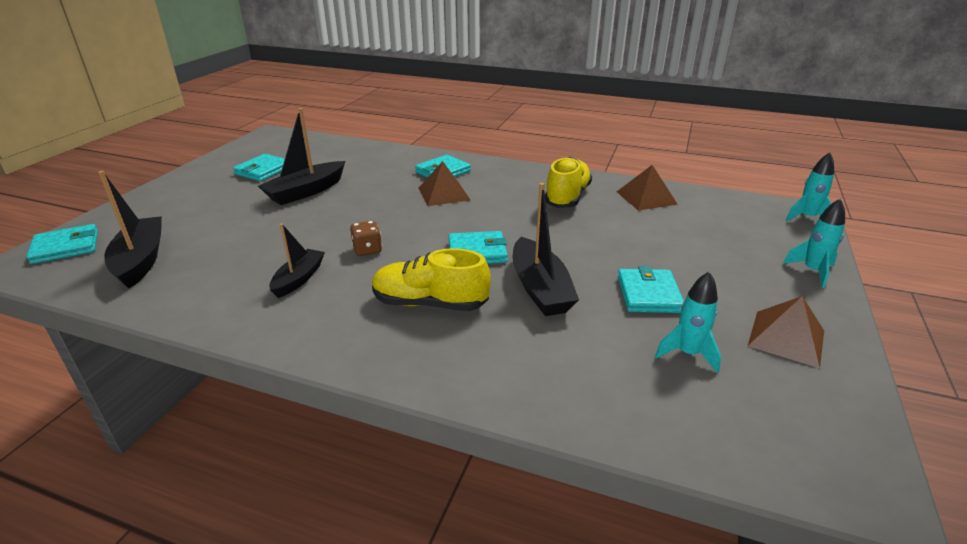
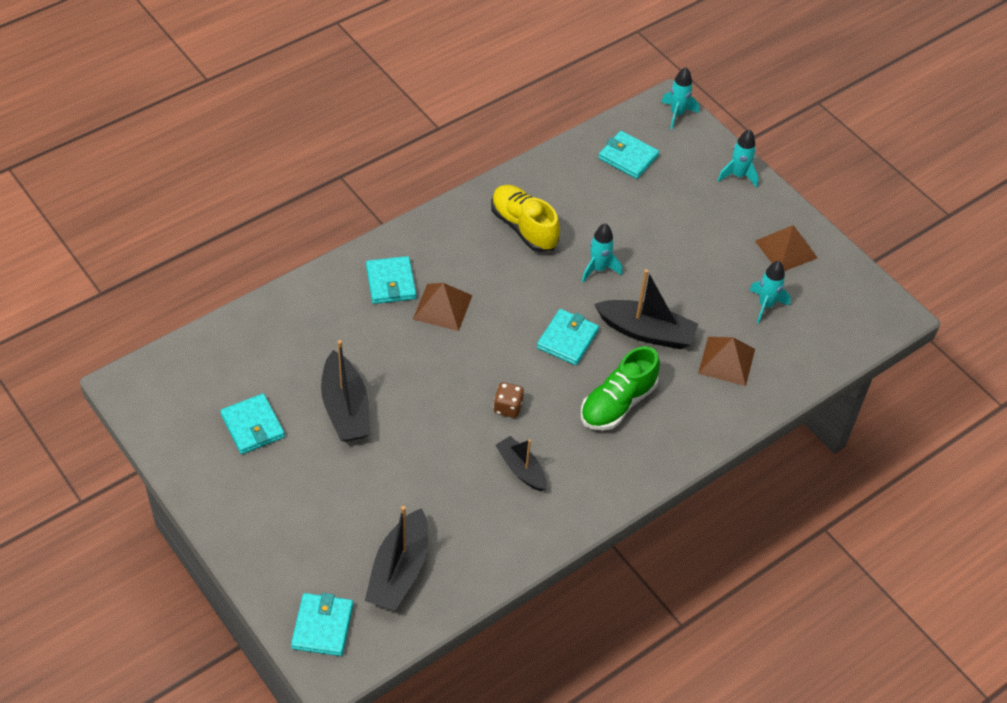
camera: 60 degrees left, 20 degrees up
(141, 260) = (399, 571): black boat -> black boat turned 90 degrees counterclockwise
(430, 303) = (617, 403): yellow shoe -> green shoe
(576, 240) = (598, 269): none -> turquoise rocket
(646, 198) = (568, 178): brown pyramid -> brown pyramid (726, 361)
(648, 294) = (697, 279): turquoise wallet -> turquoise wallet (628, 157)

